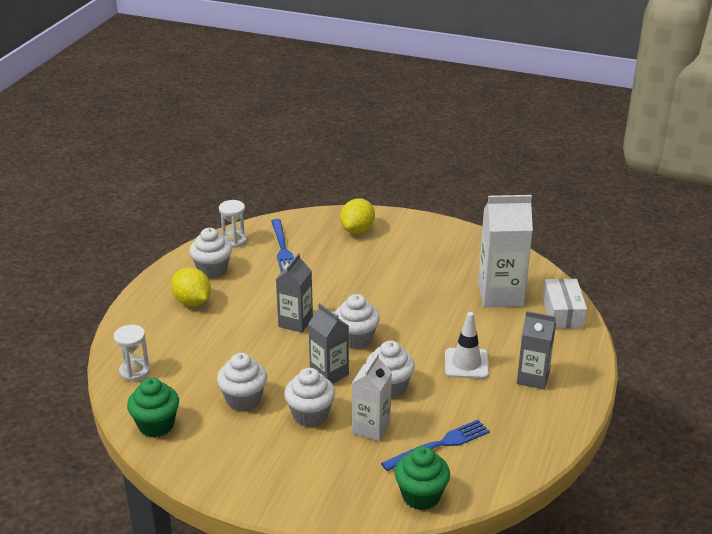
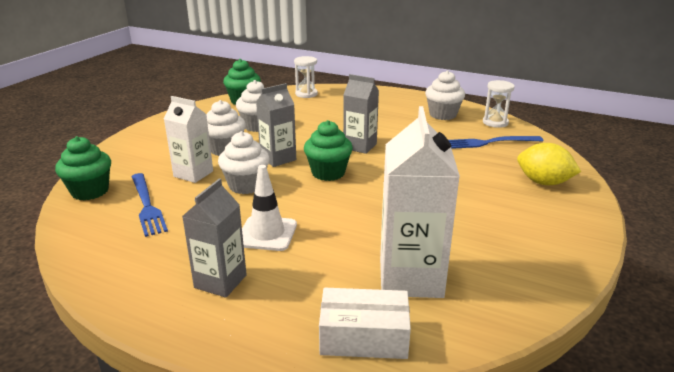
camera: 95 degrees right, 5 degrees down
(192, 301) = (393, 108): yellow lemon -> none
(356, 339) = (328, 173): white cupcake -> green cupcake

